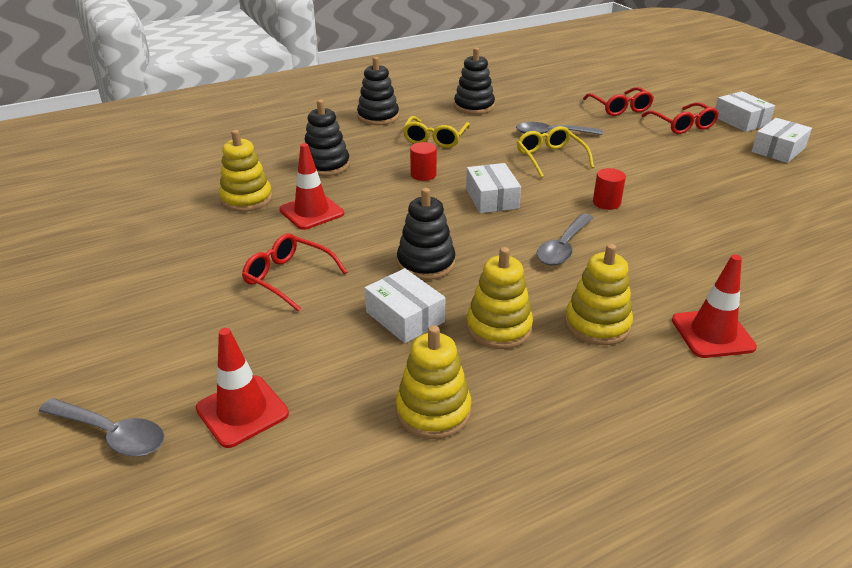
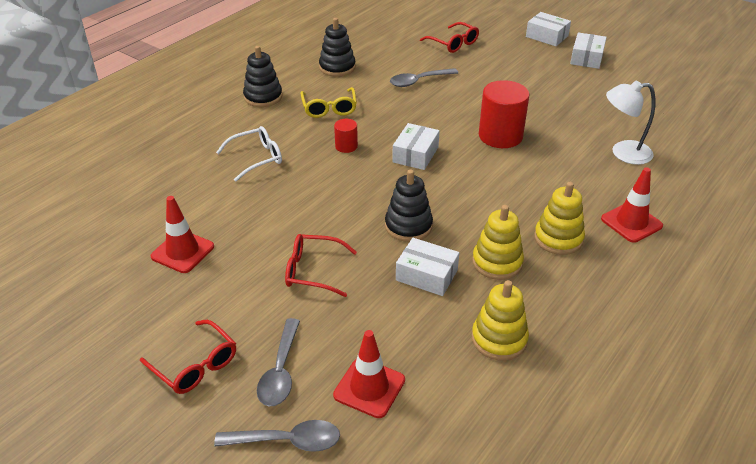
camera: 25 degrees left, 5 degrees up
(246, 199) = (215, 210): yellow stacking toy -> none
(311, 212) = (282, 206): red traffic cone -> red traffic cone (182, 252)
(326, 165) = (257, 158): black stacking toy -> white glasses
(492, 198) = (415, 154): white box -> white box turned 60 degrees clockwise
(550, 158) = (432, 105): yellow glasses -> none
(563, 247) = (496, 183): grey spoon -> grey spoon (280, 371)
(606, 203) = (500, 136): red cylinder -> red cylinder, size x2.00
(683, 125) = (509, 50): red glasses -> red glasses (196, 366)
(757, 255) = (623, 153): none -> white lamp

